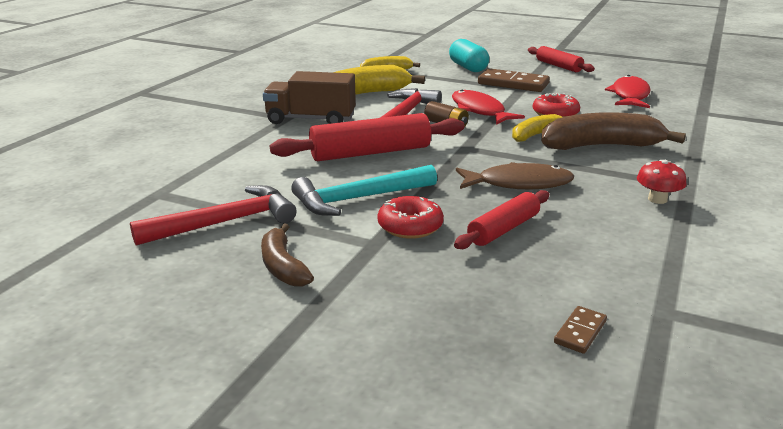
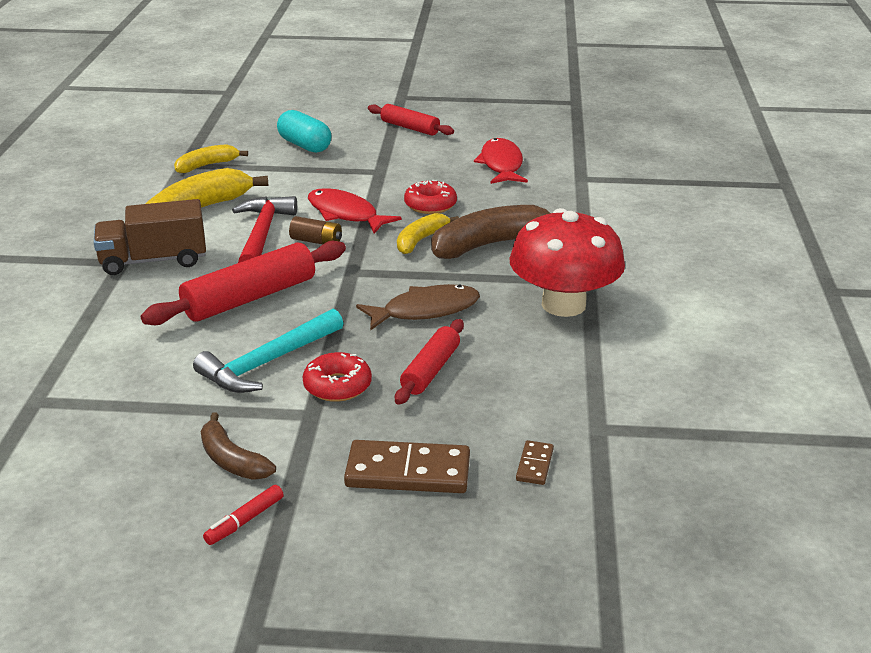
camera: 20 degrees left, 5 degrees up
(225, 222) = (138, 422): red hammer -> none
(262, 319) = (244, 521): none -> red marker
(513, 84) = (368, 165): brown domino -> brown domino (408, 472)
(657, 199) = (563, 304): red mushroom -> red mushroom, size x2.39

